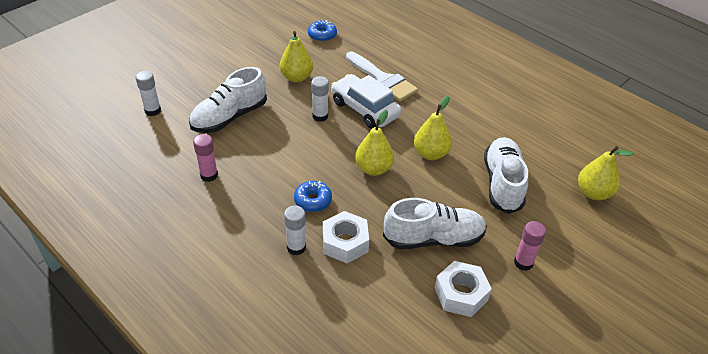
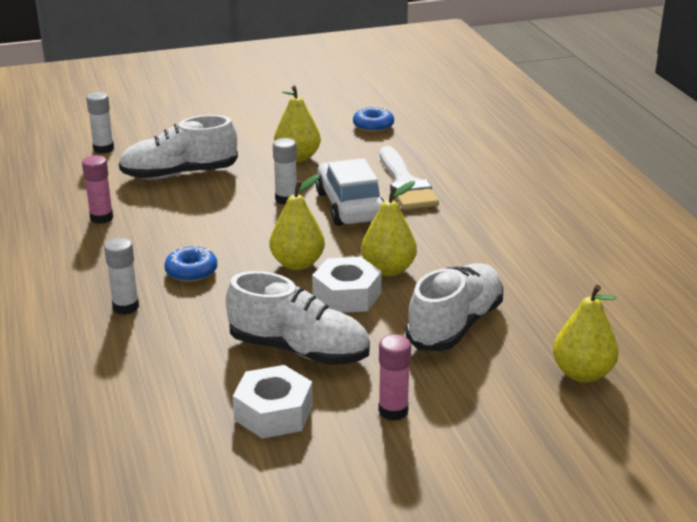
camera: 30 degrees right, 15 degrees down
(345, 242) = (186, 320): white nut -> white nut (347, 295)

